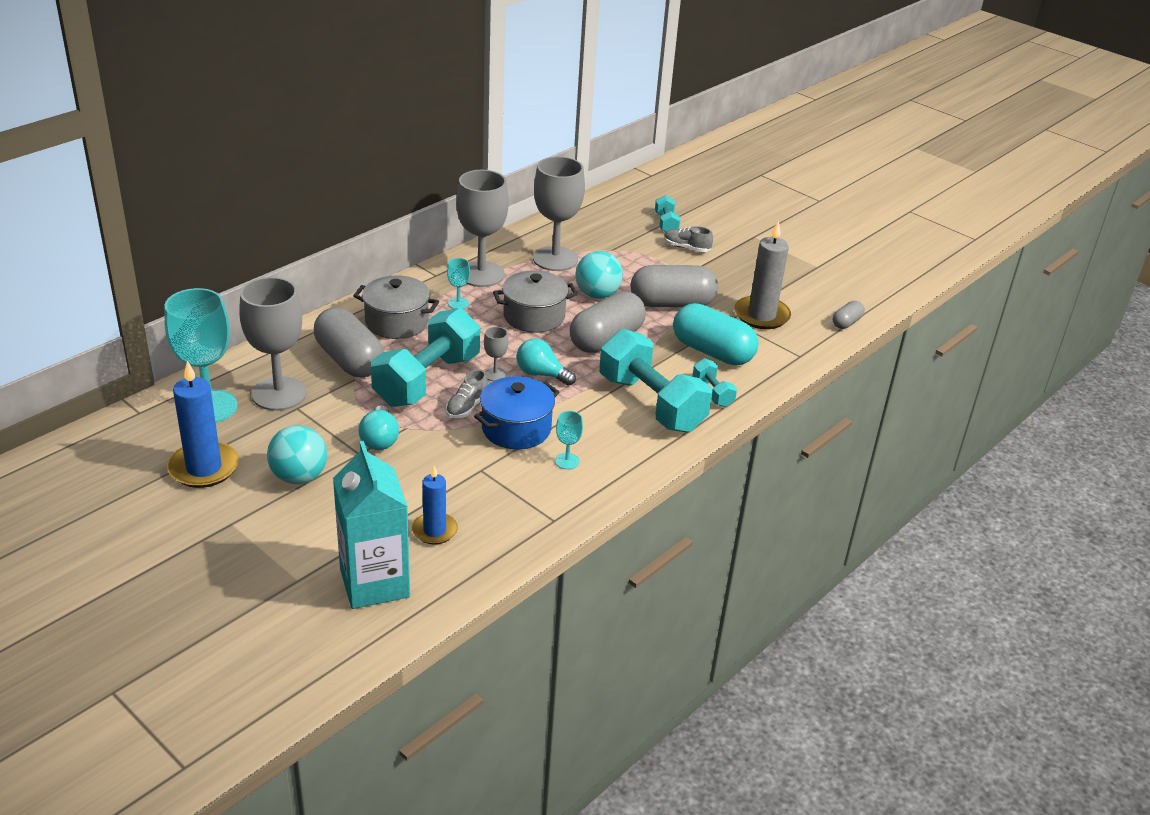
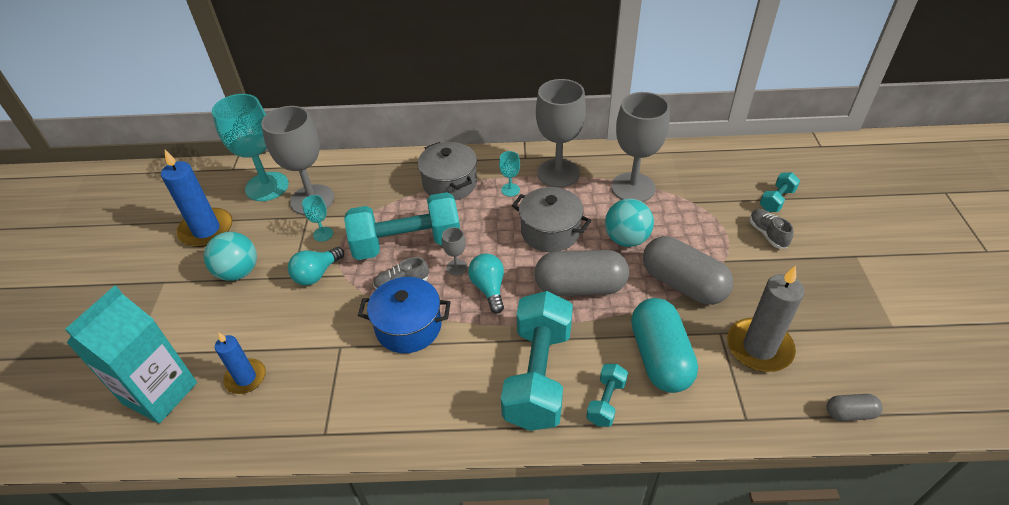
camera: 50 degrees right, 10 degrees up
(349, 360) = (382, 198): grey capsule -> none
(567, 461) = (404, 384): turquoise goblet -> turquoise goblet (323, 234)

